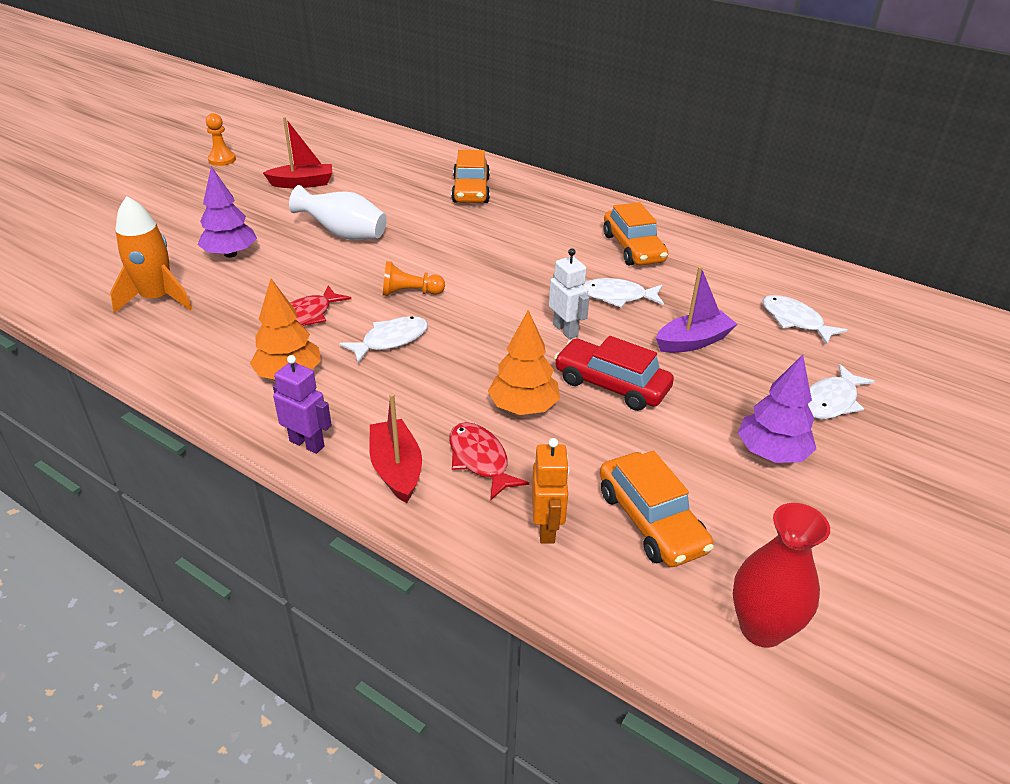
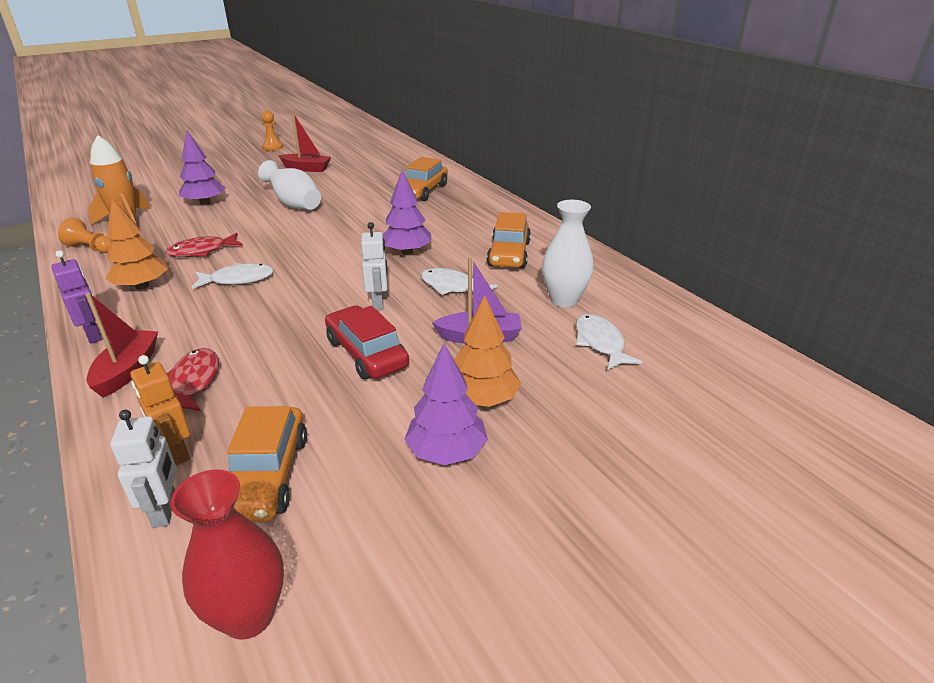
camera: 25 degrees right, 5 degrees down
(410, 293) = (292, 250): orange pawn -> orange pawn (91, 248)
(523, 407) = (275, 351): orange tree -> orange tree (482, 399)
(533, 267) = (407, 252): none -> purple tree
(547, 528) = (177, 452): orange robot -> orange robot turned 120 degrees clockwise
(600, 579) = (165, 510): none -> white robot
(727, 286) = (564, 300): none -> white vase
(831, 401) = (561, 423): white fish -> none

